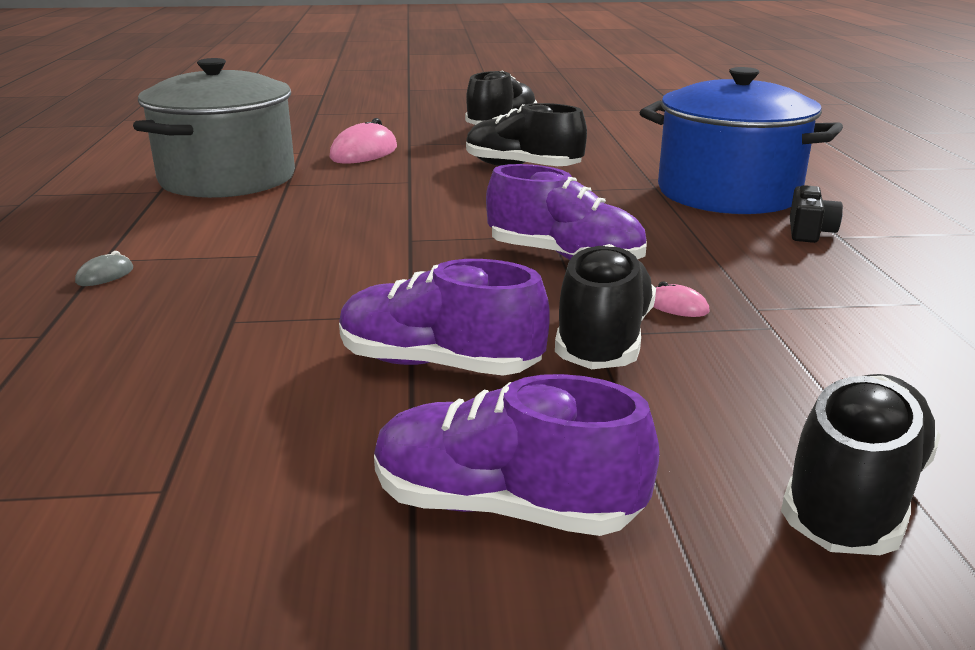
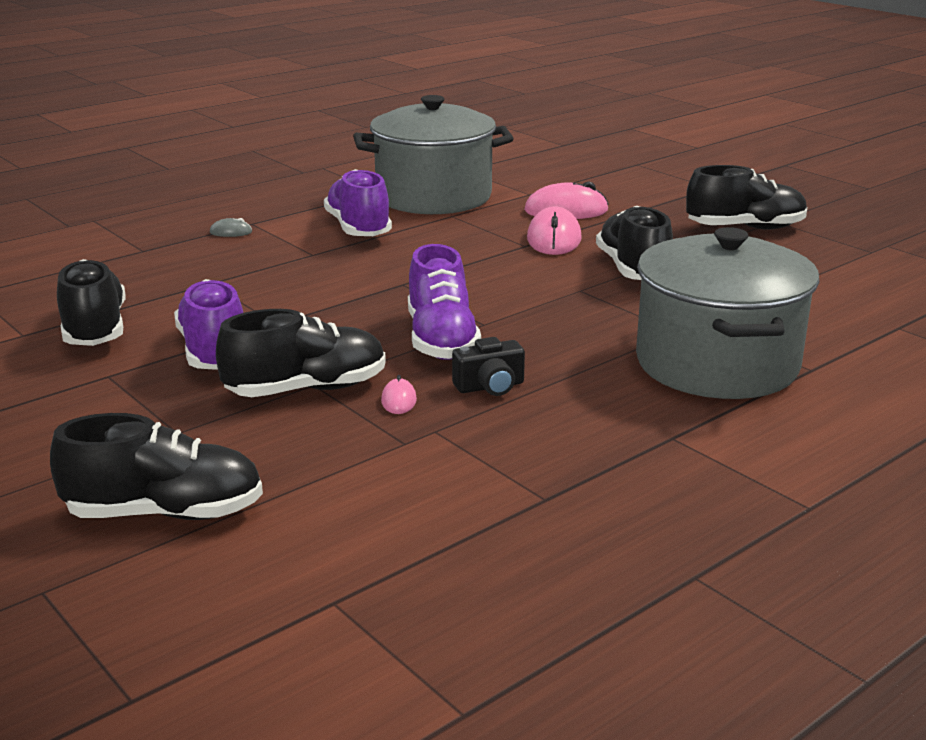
camera: 55 degrees right, 0 degrees up
(246, 426) = (95, 329): none -> black shoe
(415, 170) = (554, 239): none -> pink mouse
(505, 507) = (70, 415): purple shoe -> purple shoe (358, 229)
(728, 193) = (716, 364): blue pot -> grey pot
(809, 232) = (661, 421): black camera -> black camera (490, 387)

